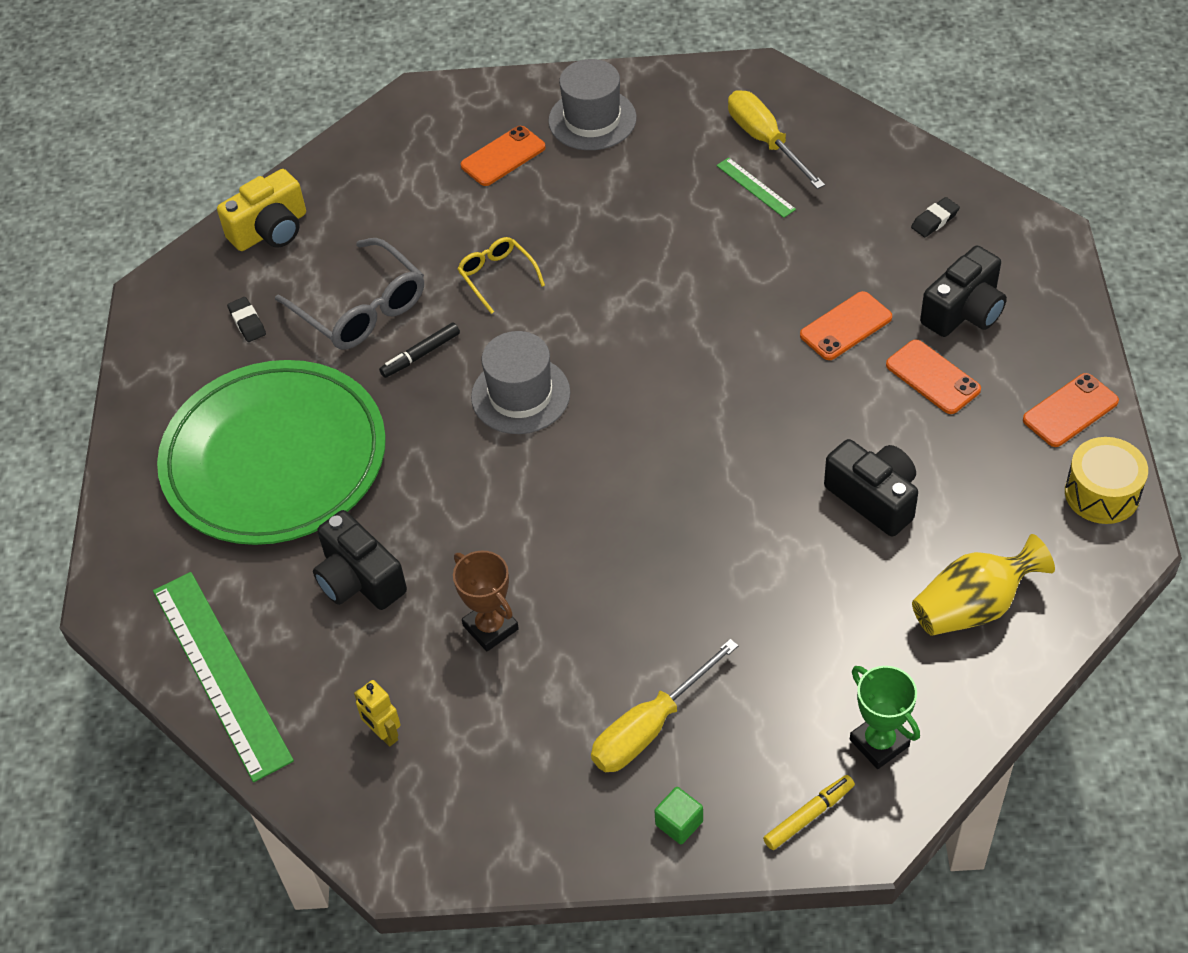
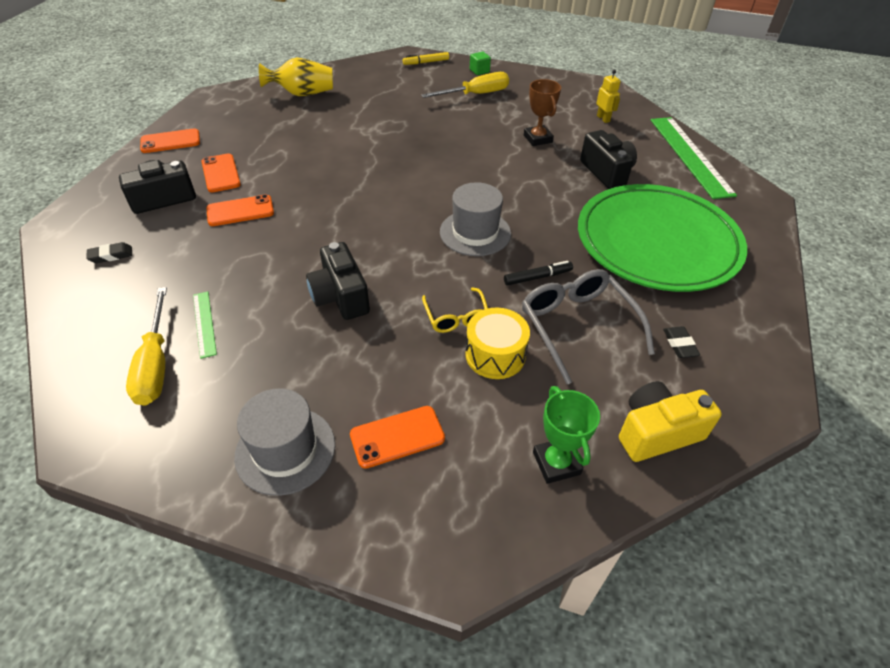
camera: 165 degrees left, 5 degrees down
(874, 498) = (307, 136): black camera -> black camera (340, 296)
(879, 743) = (382, 71): green trophy -> green trophy (556, 463)
(1102, 493) = (200, 111): yellow drum -> yellow drum (495, 355)

